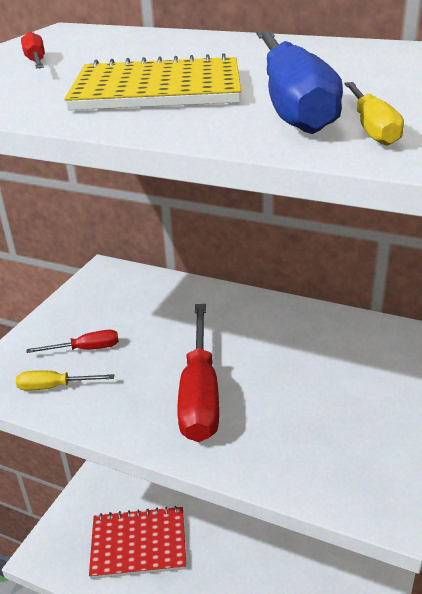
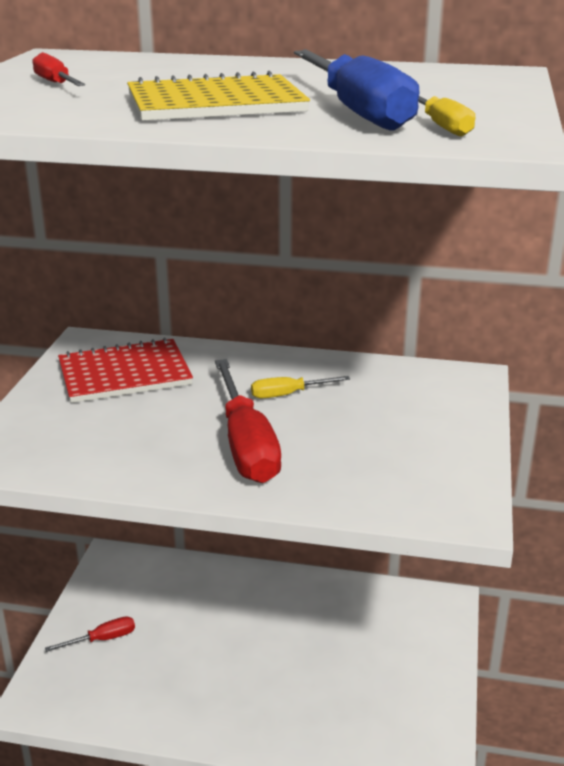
camera: 15 degrees left, 5 degrees down
(55, 387) = (75, 456): yellow screwdriver -> yellow screwdriver (288, 394)
(86, 349) = (97, 418): red screwdriver -> red screwdriver (102, 639)
(138, 544) = (154, 672): red notebook -> red notebook (124, 374)

